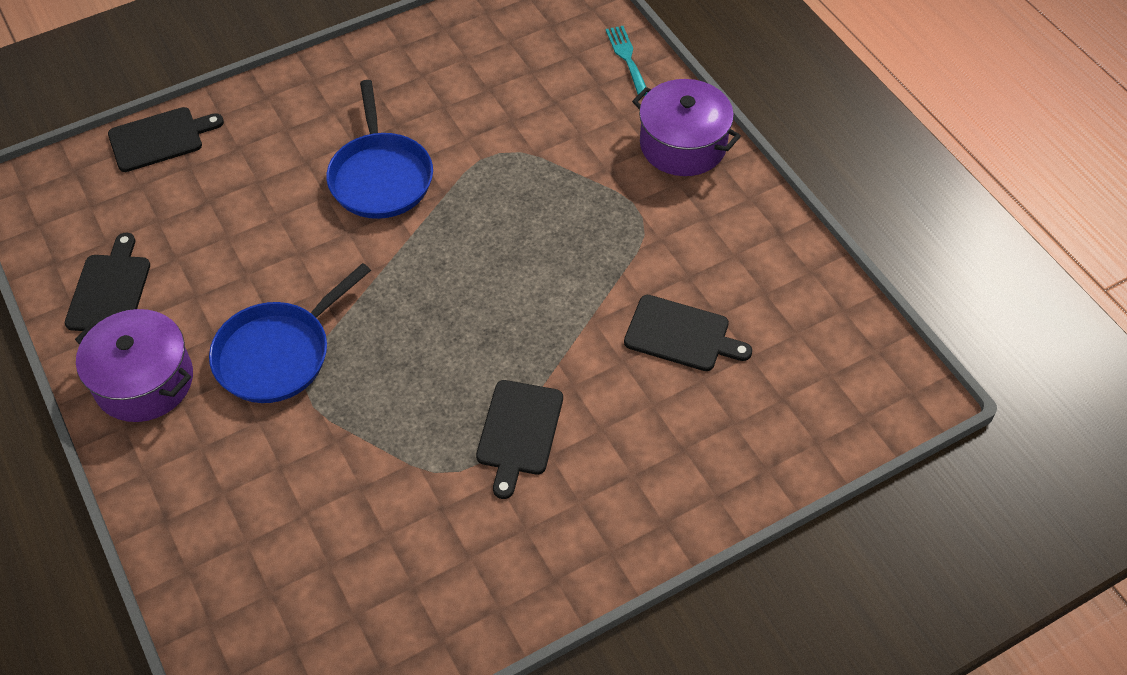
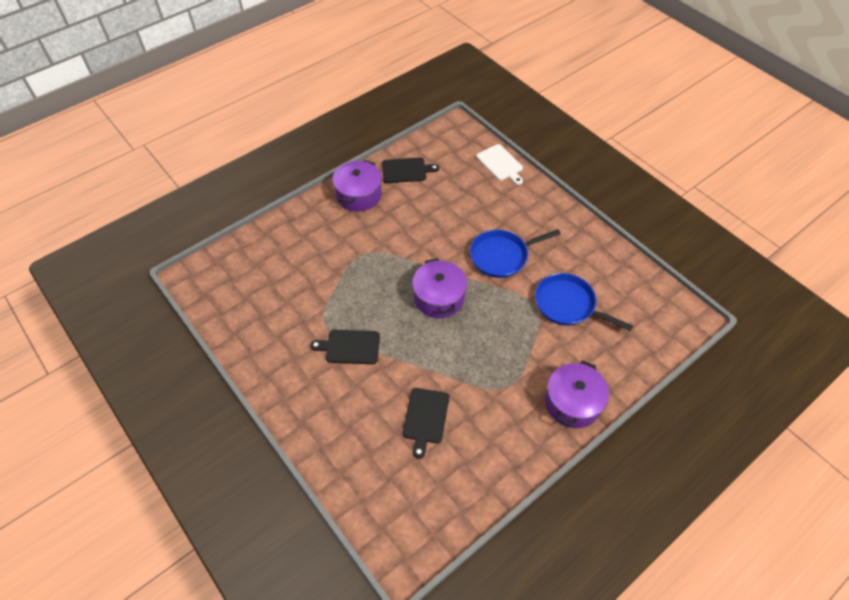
camera: 80 degrees right, 0 degrees up
(160, 139) = (500, 164): black cutting board -> white cutting board
(277, 354) = (381, 239): blue pan -> blue pan (567, 304)
(445, 281) = (439, 298): none -> purple pot
(627, 58) = (636, 362): turquoise fork -> none

